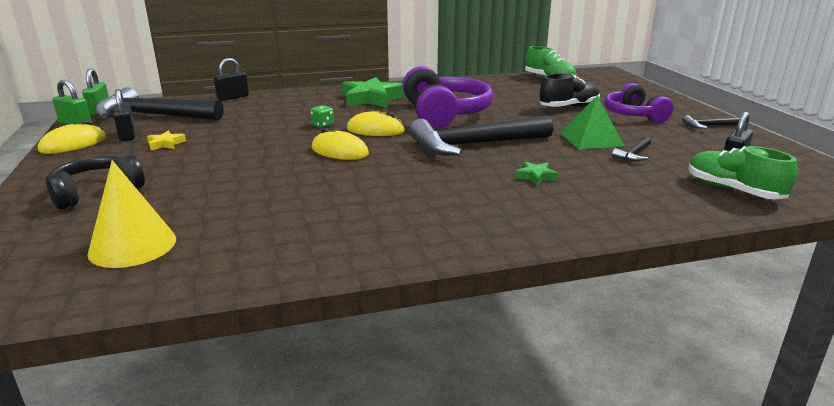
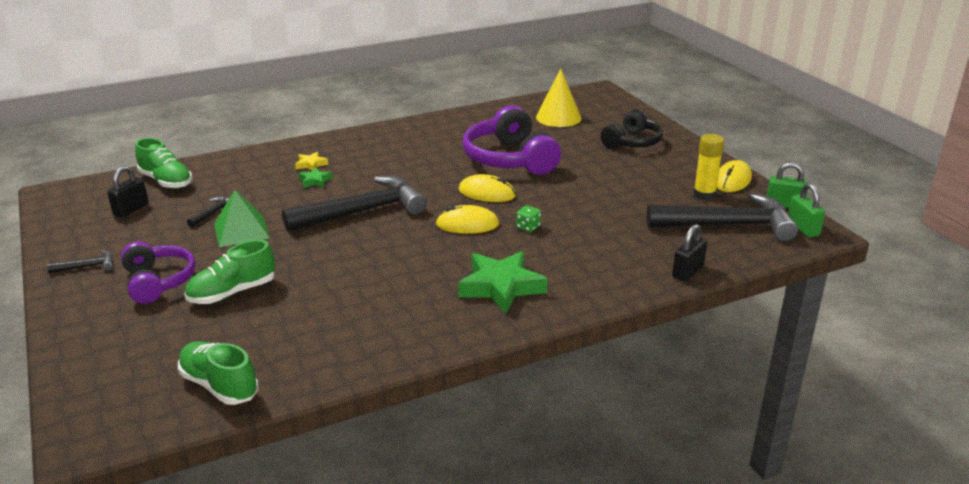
camera: 170 degrees right, 5 degrees up
(127, 135) = (704, 195): black padlock -> yellow glue stick
(166, 144) = (651, 187): yellow star -> yellow star (311, 164)
(444, 113) = (397, 261): purple headphones -> purple headphones (510, 159)
(569, 107) = (232, 292): black shoe -> green shoe

